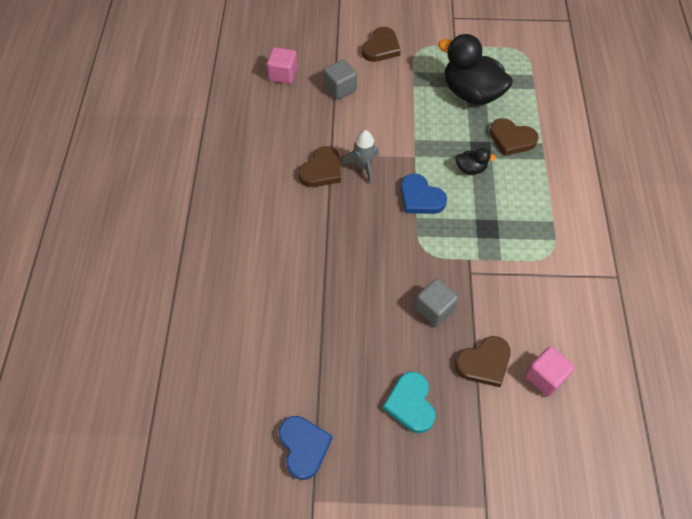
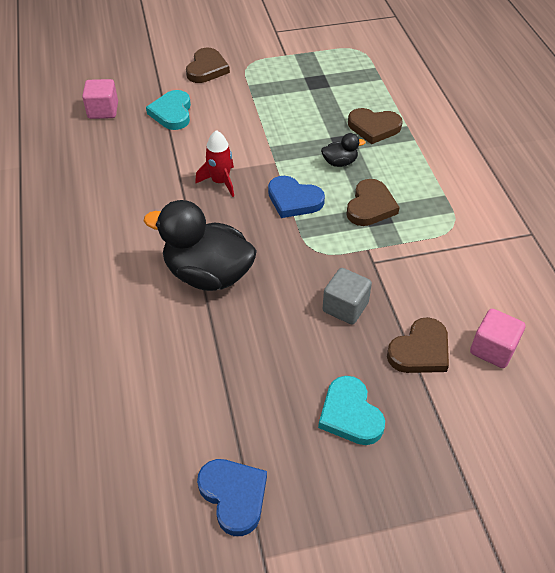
camera: 15 degrees left, 10 degrees down
(322, 170) = (173, 194): brown heart -> brown heart (370, 206)
(340, 88) = (172, 113): grey cube -> turquoise heart
(363, 166) = (220, 182): grey rocket -> red rocket
(471, 93) = (317, 94): black duck -> black duck (208, 274)

